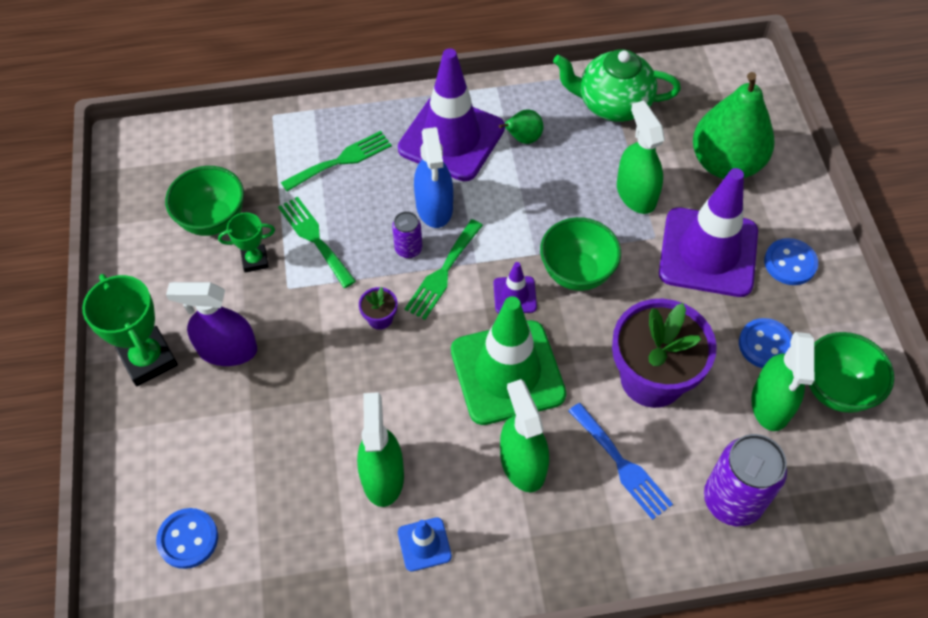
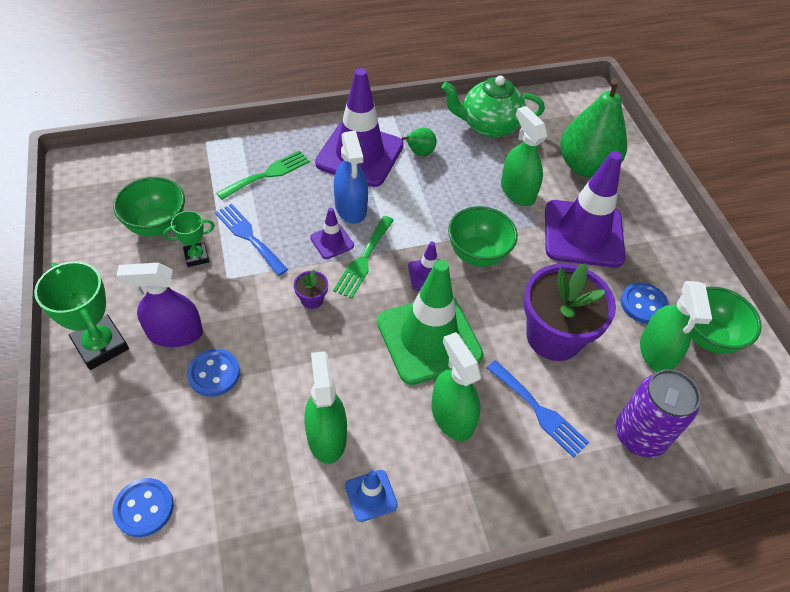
camera: 10 degrees left, 5 degrees down
(315, 238) = (249, 237): green fork -> blue fork
(408, 249) = (332, 242): purple can -> purple traffic cone
(790, 263) = (650, 239): blue button -> blue button (214, 373)

